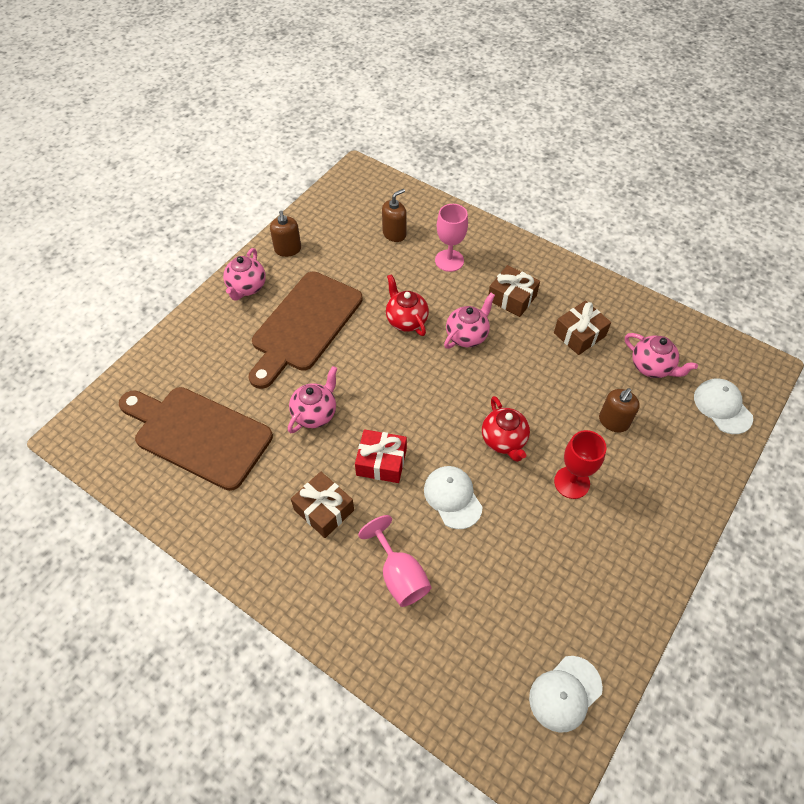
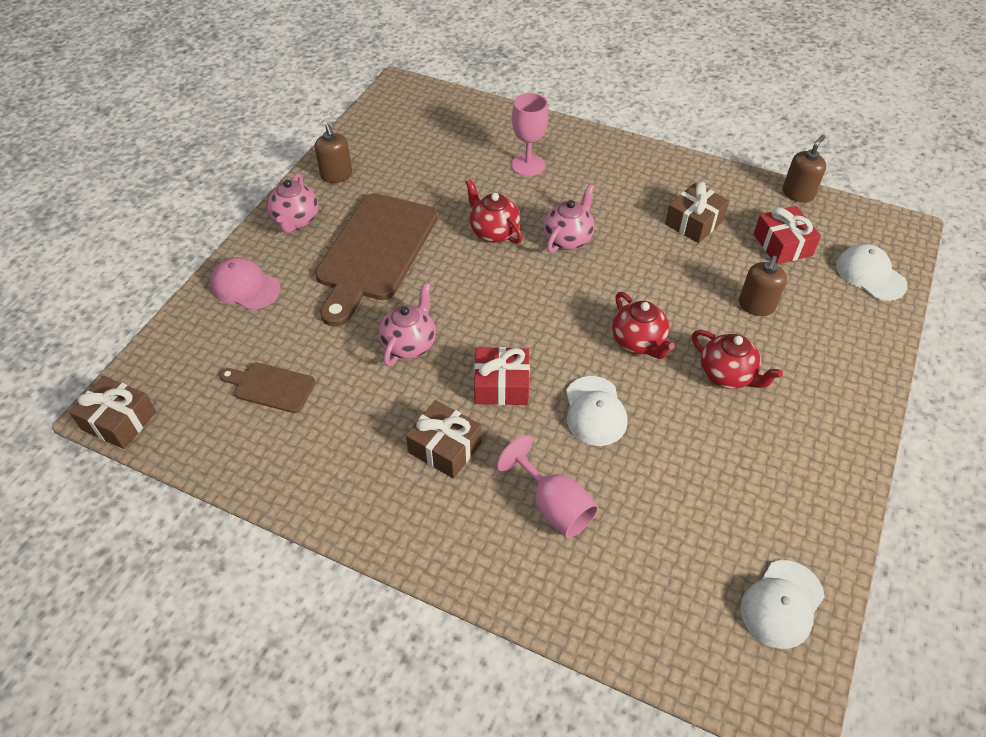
camera: 10 degrees left, 5 degrees down
(195, 342) = (245, 286): none -> pink cap
(198, 434) = (271, 387): brown cutting board -> brown cutting board, size x0.48
(394, 234) = (458, 145): brown soap dispenser -> brown soap dispenser (798, 193)
(452, 497) = (595, 411): white cap -> white cap turned 150 degrees counterclockwise
(512, 298) = (609, 194): brown gift -> brown gift (119, 421)
(571, 482) = (727, 375): red goblet -> red teapot
(652, 367) = (782, 245): pink teapot -> red gift

